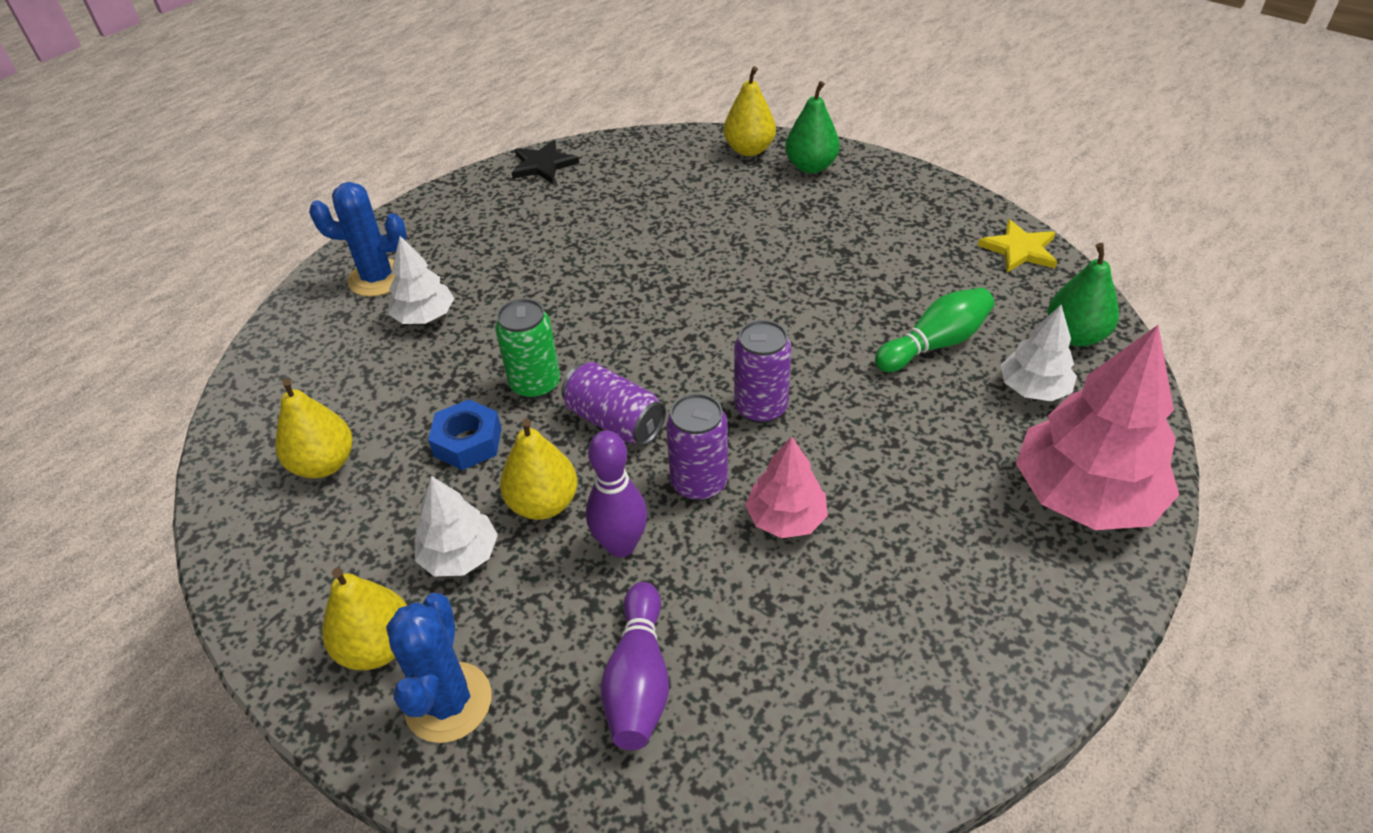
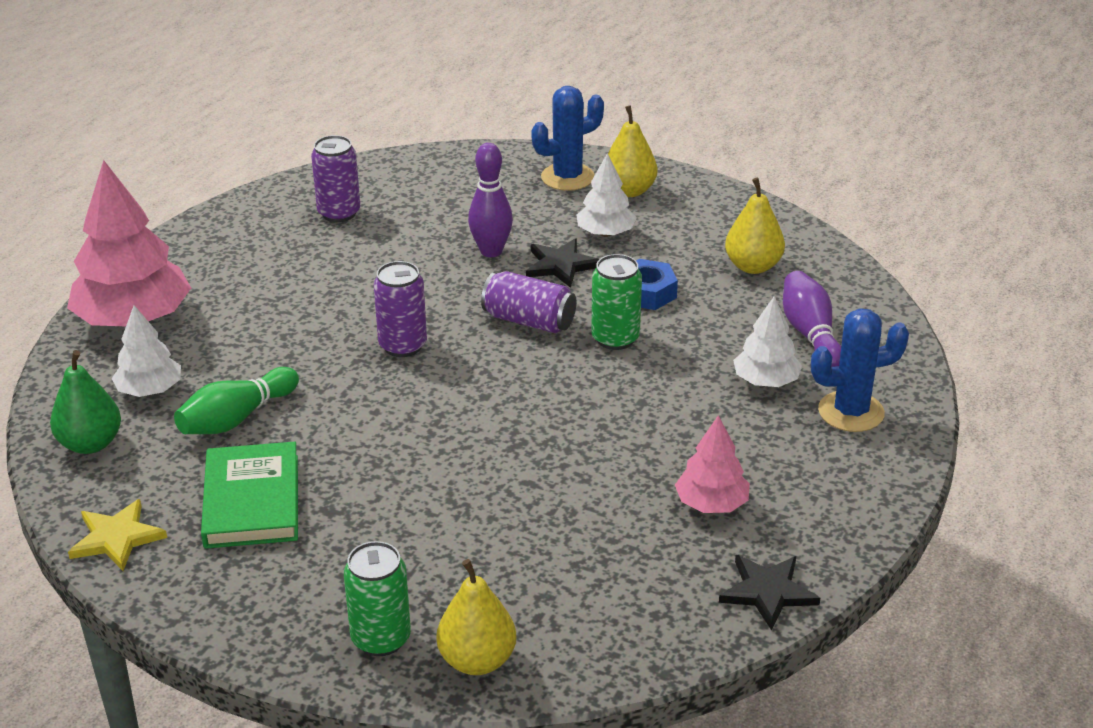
camera: 165 degrees right, 10 degrees down
(448, 702) = (567, 177): blue cactus -> blue cactus turned 75 degrees clockwise
(543, 503) = (561, 265): yellow pear -> black star
(638, 680) = (454, 198): purple bowling pin -> purple bowling pin (810, 335)
(699, 483) = (443, 291): purple can -> purple can (339, 213)
(786, 518) = (371, 279): pink tree -> pink tree (711, 504)
(811, 166) = (381, 638): green pear -> green can
(911, 265) = (251, 501): none -> green book

